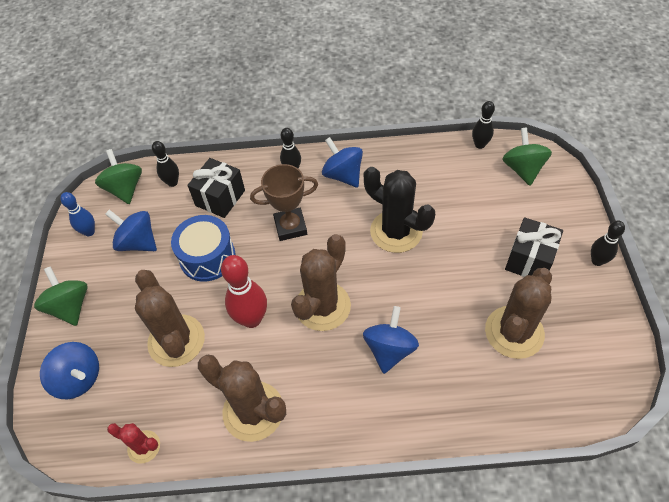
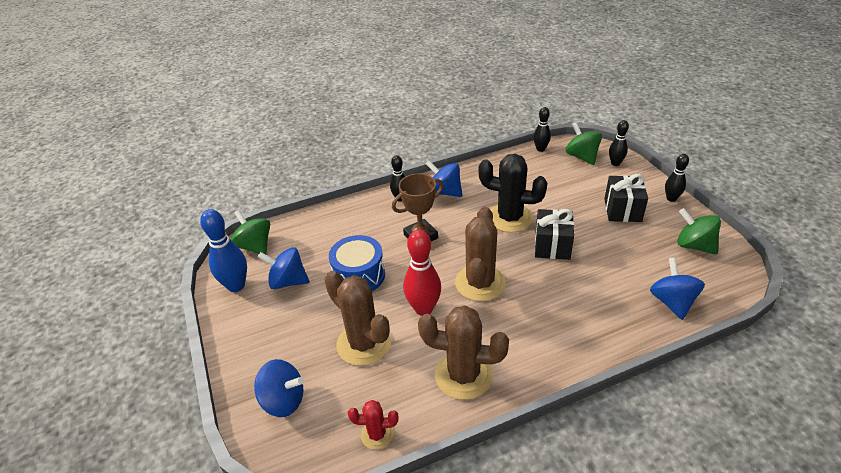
camera: 20 degrees left, 15 degrees down
(70, 306) = (246, 347): green spinning top -> green spinning top (694, 245)
(89, 232) = (236, 286): blue bowling pin -> blue bowling pin, size x1.65
(172, 182) = (298, 231): black bowling pin -> black bowling pin (615, 163)
(220, 198) = (347, 232): black gift -> black gift (552, 246)
(389, 349) = (552, 297): blue spinning top -> blue spinning top (672, 302)
(514, 332) = (641, 258): brown cactus -> none

